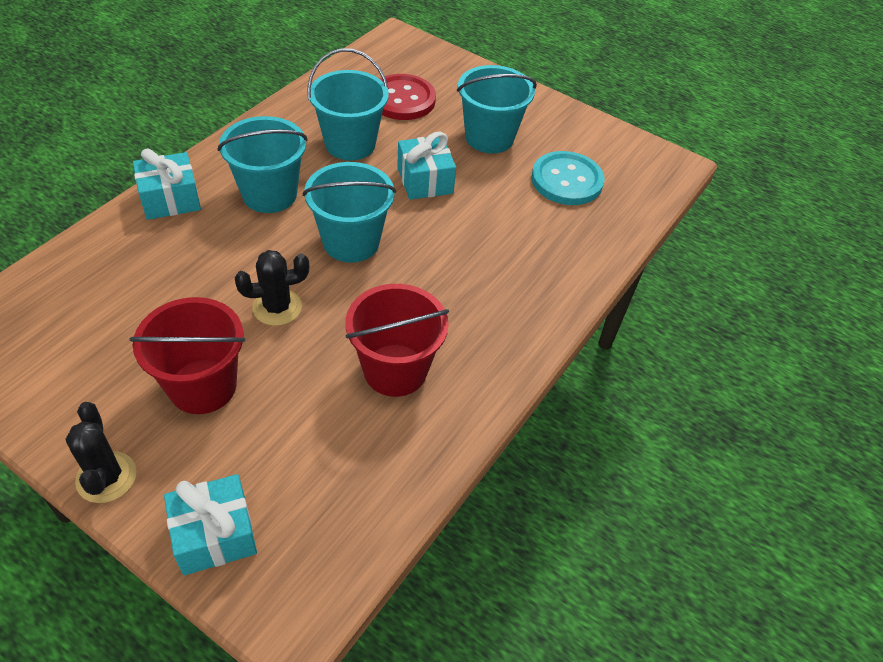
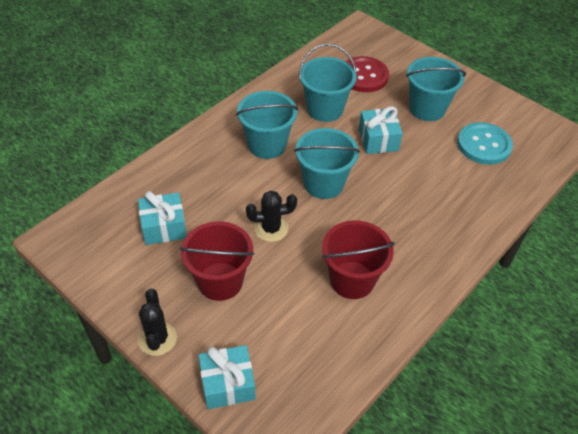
camera: 10 degrees right, 0 degrees up
(170, 199) = (198, 145): turquoise gift -> turquoise gift (164, 227)

